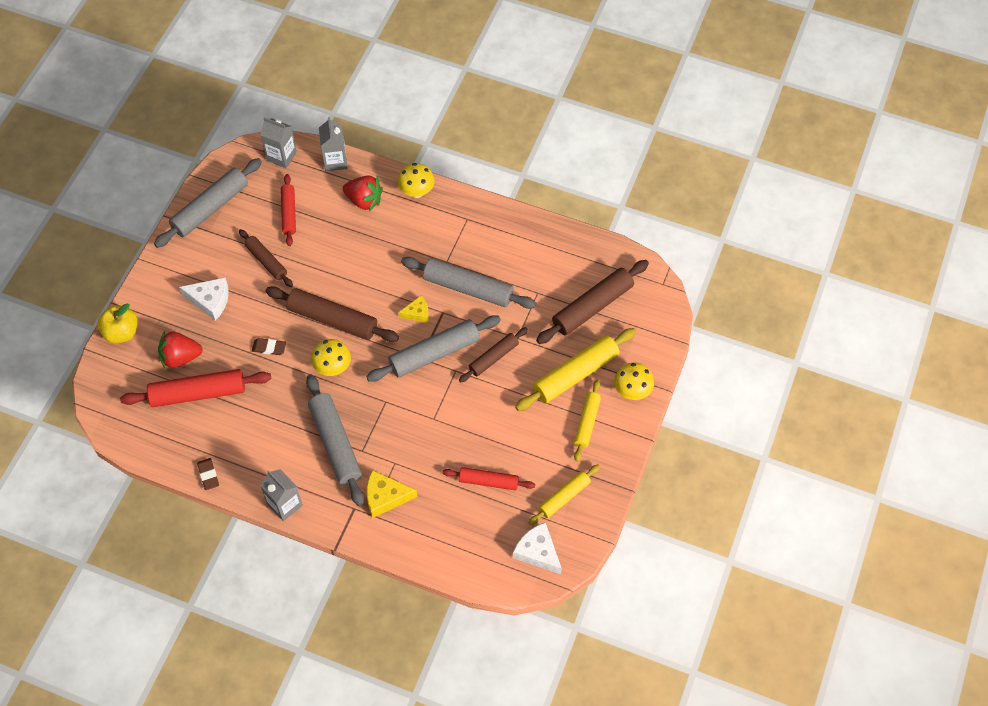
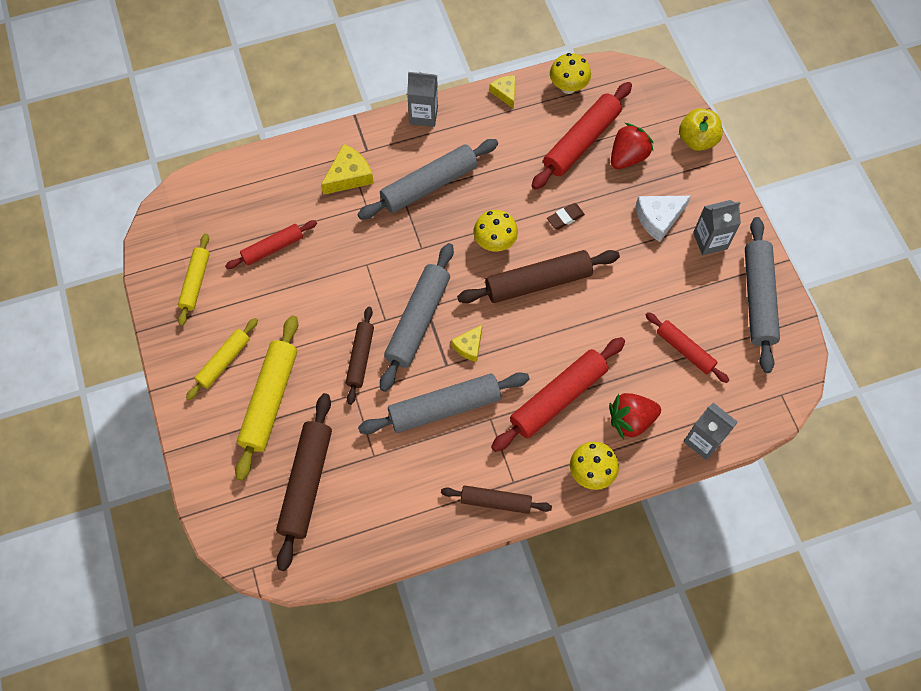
camera: 140 degrees right, 5 degrees up
(208, 475) = (505, 93): brown eraser -> yellow cheese
(266, 261) = (652, 289): brown rolling pin -> brown rolling pin (496, 501)
(281, 156) = (758, 403): grey carton -> grey carton (710, 241)
(336, 443) = (429, 185): grey rolling pin -> grey rolling pin turned 60 degrees counterclockwise
(393, 243) = (558, 397): none -> red rolling pin
(537, 552) = (185, 224): white cheese -> none
(586, 423) = (224, 361): yellow rolling pin -> yellow rolling pin turned 60 degrees clockwise
(632, 391) = (202, 424): yellow mushroom -> yellow mushroom (568, 87)

